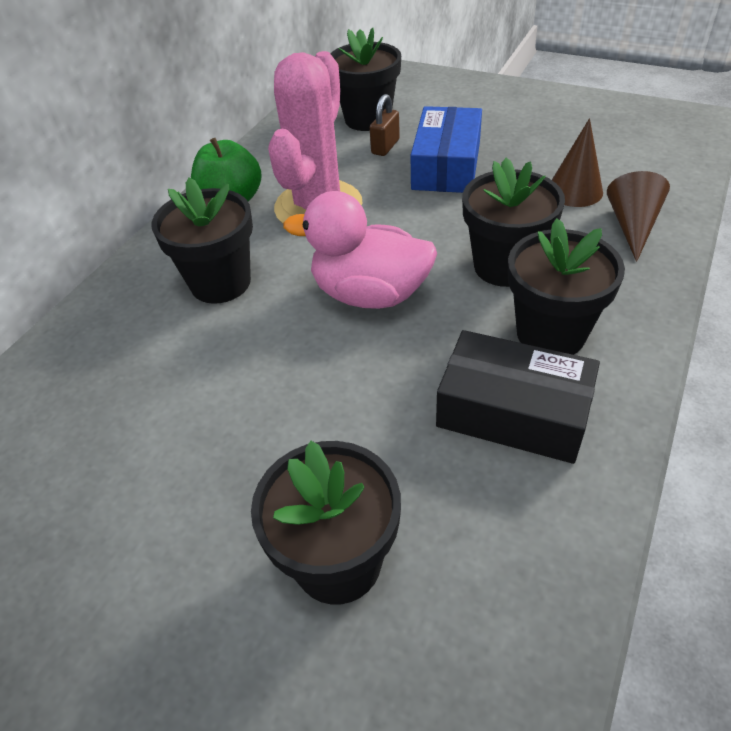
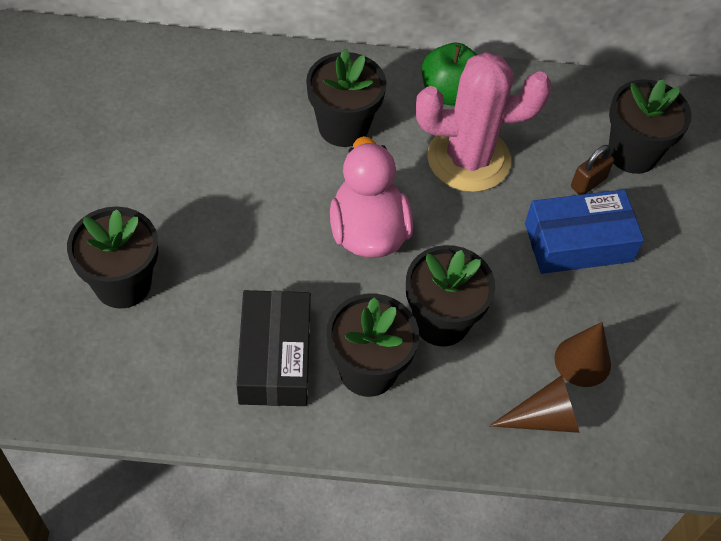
camera: 60 degrees right, 10 degrees up
(385, 147) = (588, 183): brown padlock -> brown padlock turned 45 degrees counterclockwise

